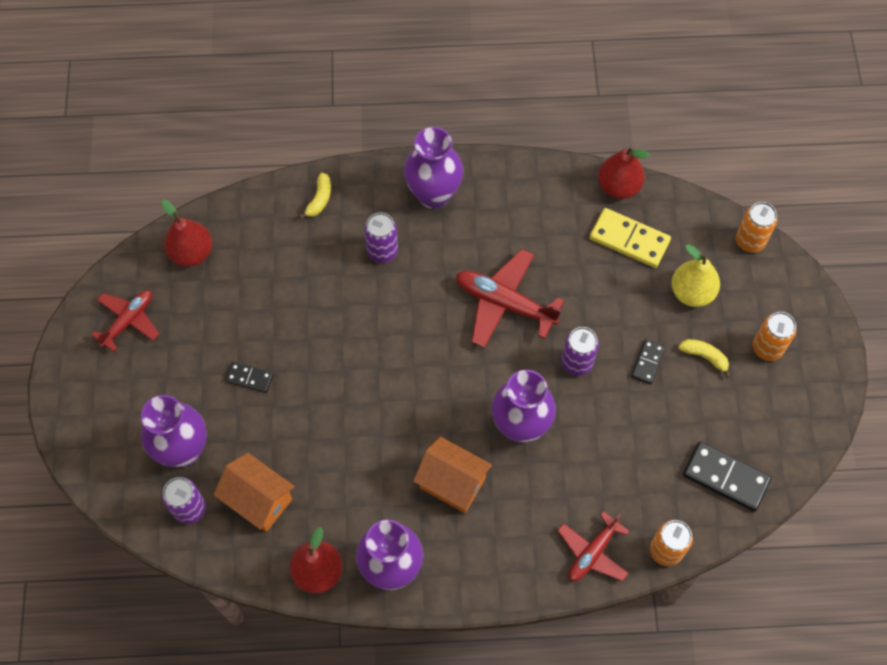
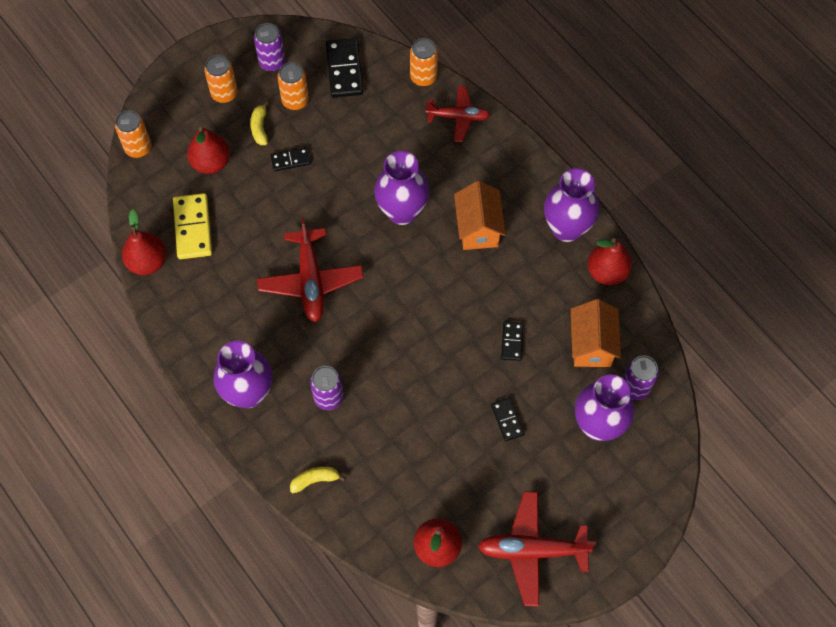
camera: 125 degrees left, 0 degrees up
(128, 321) = (532, 550): red plane -> red plane, size x1.53
(316, 433) = (512, 342): none -> black domino
(577, 363) = (325, 204): purple can -> purple can (272, 62)
(692, 292) = (211, 162): yellow pear -> red pear
(716, 407) = (295, 101): none -> orange can

